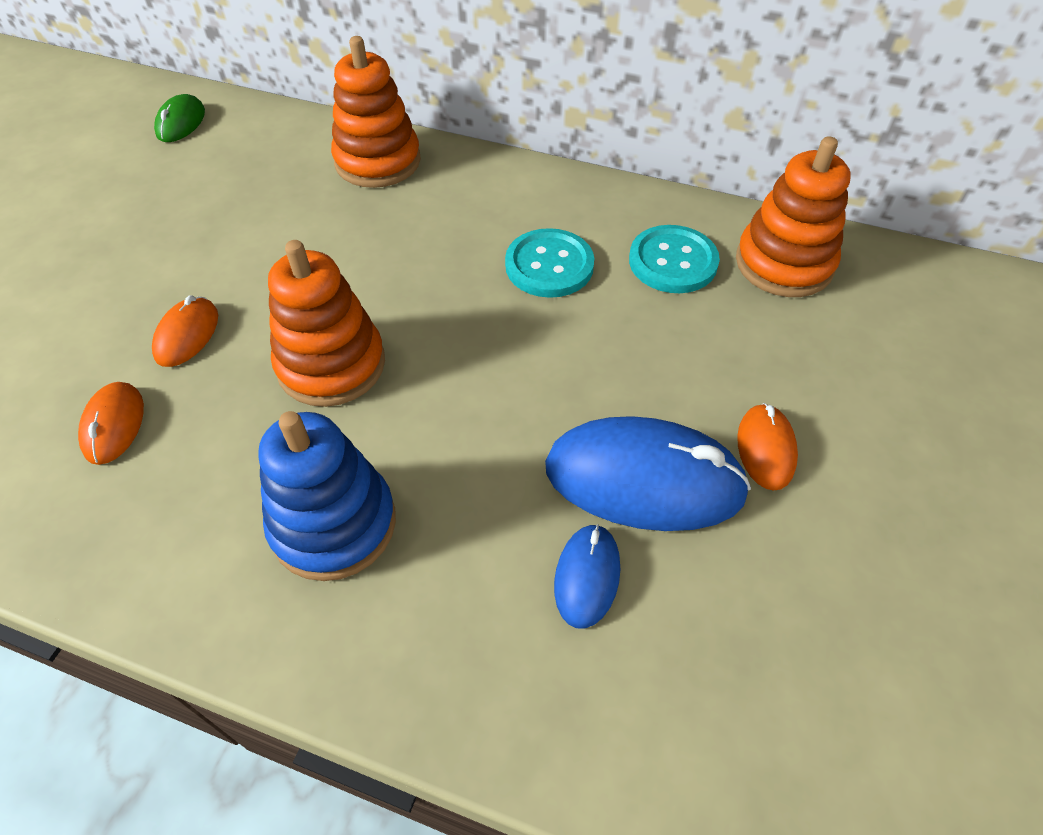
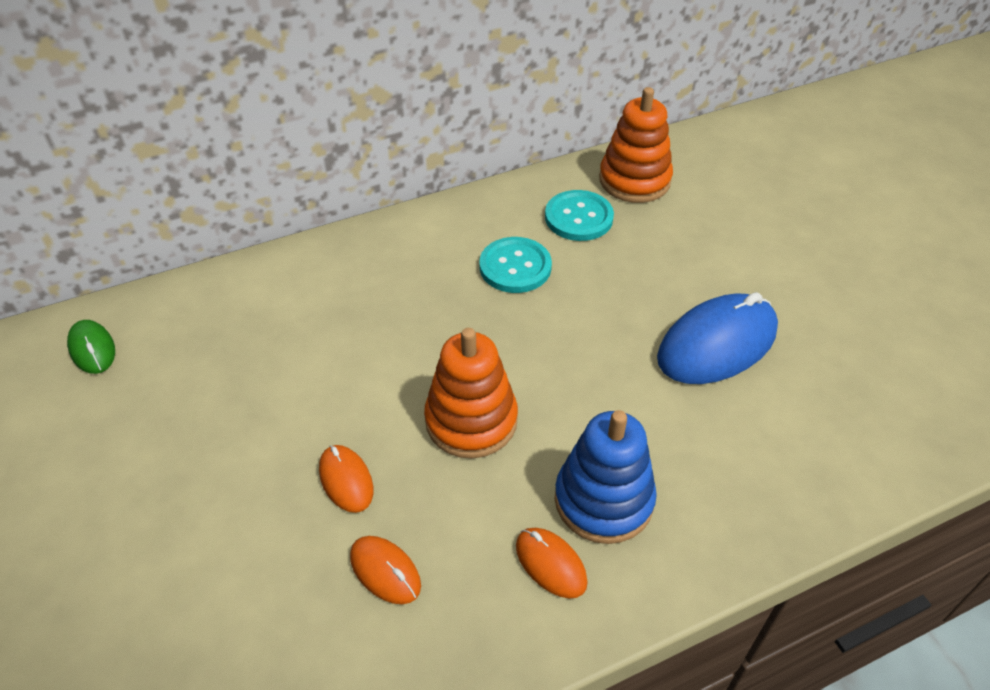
camera: 45 degrees left, 5 degrees down
(378, 161) = (306, 275): orange stacking toy -> none
(587, 577) = (754, 412): blue mouse -> none
(765, 449) = (747, 285): orange mouse -> orange mouse (550, 564)

